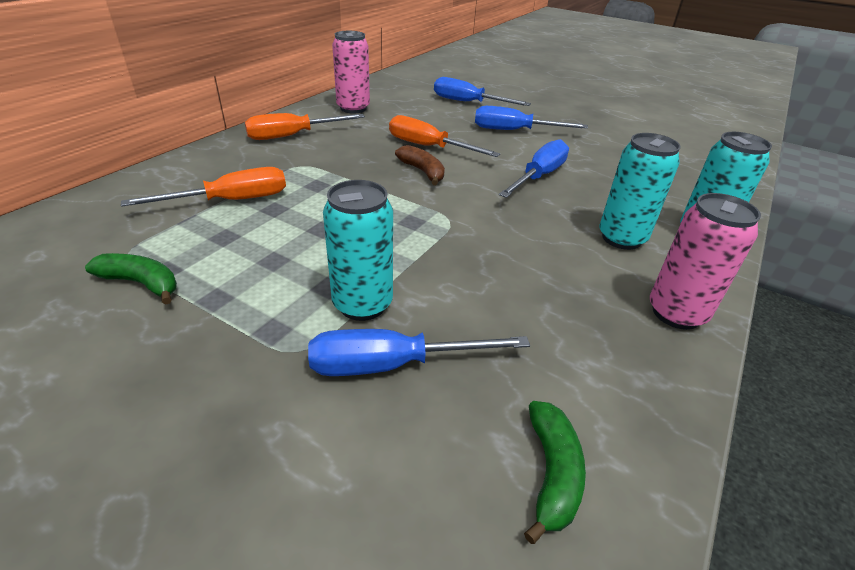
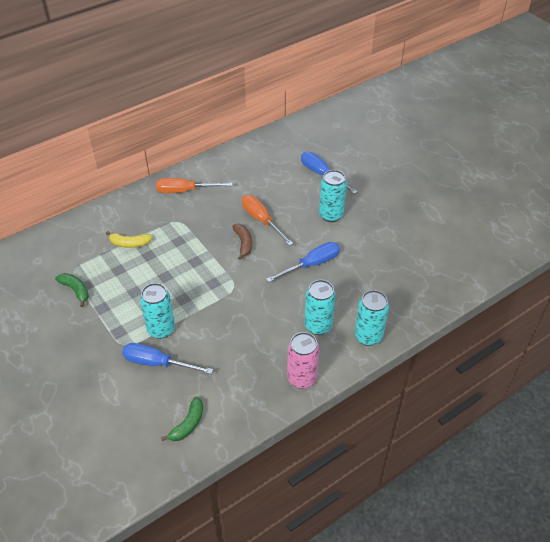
camera: 25 degrees right, 10 degrees up
(231, 201) = (130, 243): orange screwdriver -> yellow banana
(353, 108) = (236, 167): pink can -> none
(514, 131) = (331, 215): blue screwdriver -> turquoise can

